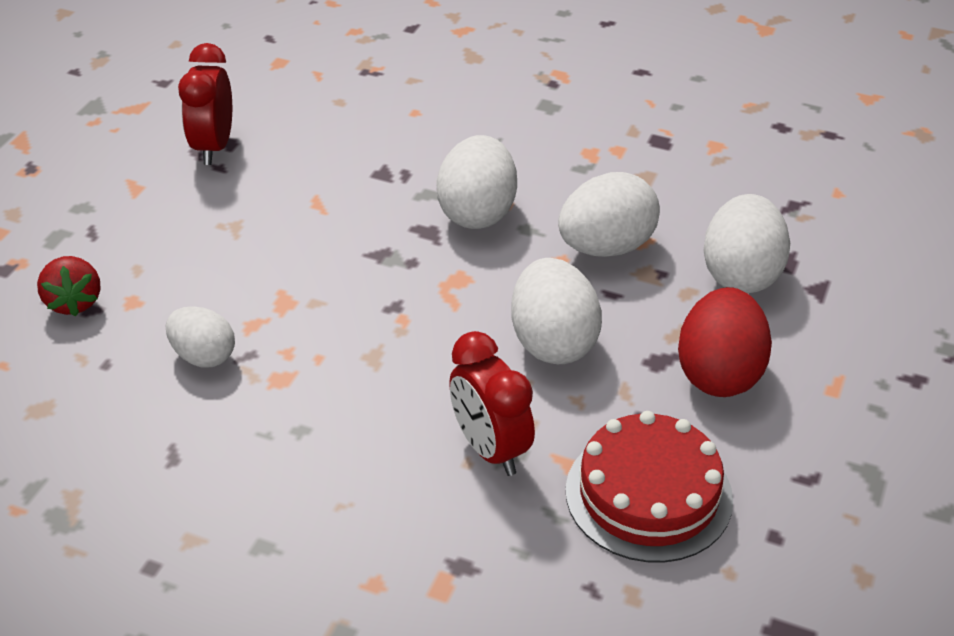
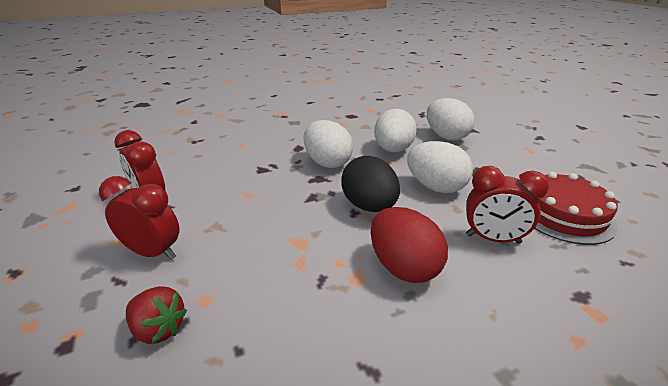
camera: 45 degrees left, 10 degrees down
(146, 220) = (153, 252): none -> red clock
(203, 356) = (298, 298): white egg -> none
(423, 310) = (369, 206): none -> black egg
(719, 373) = (498, 165): red egg -> red egg (403, 267)

